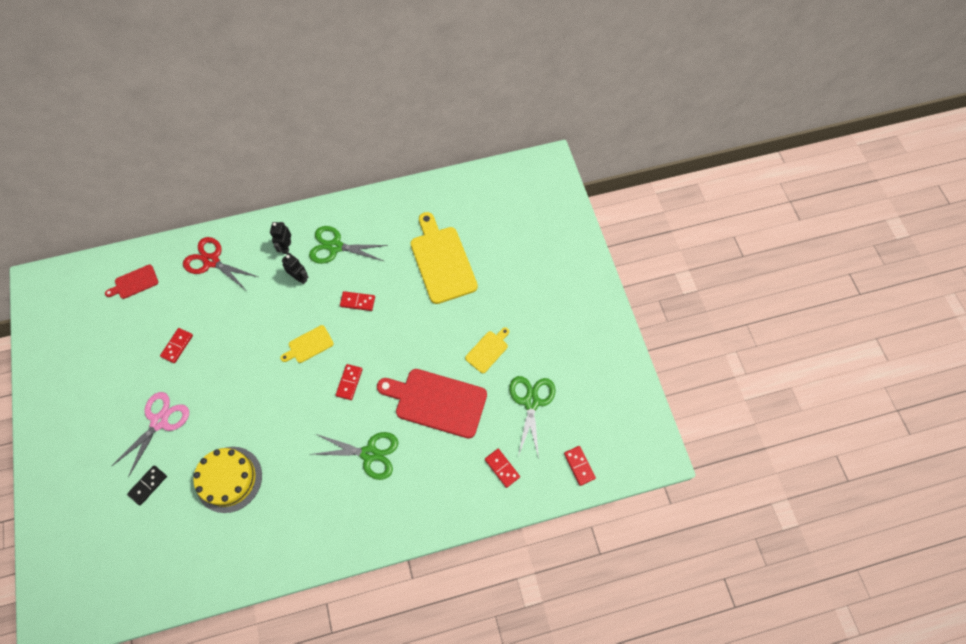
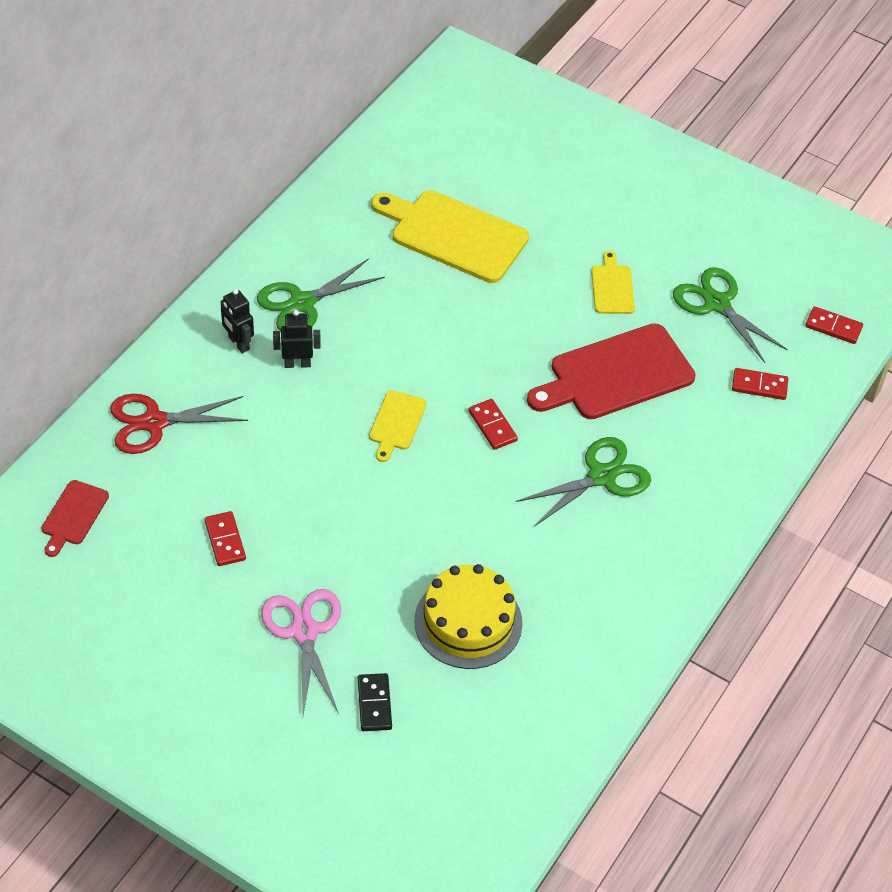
camera: 45 degrees left, 15 degrees down
(357, 301) = (402, 340): red domino -> none

